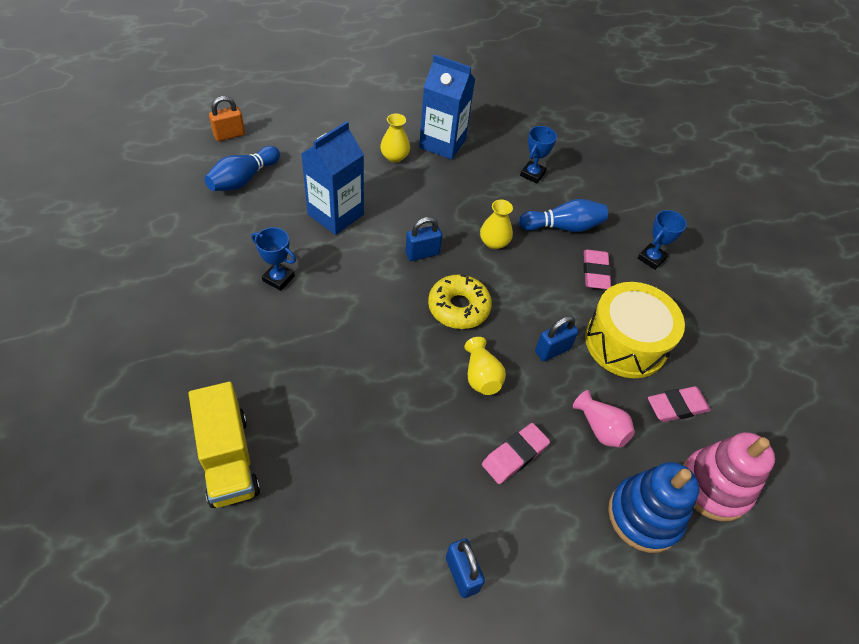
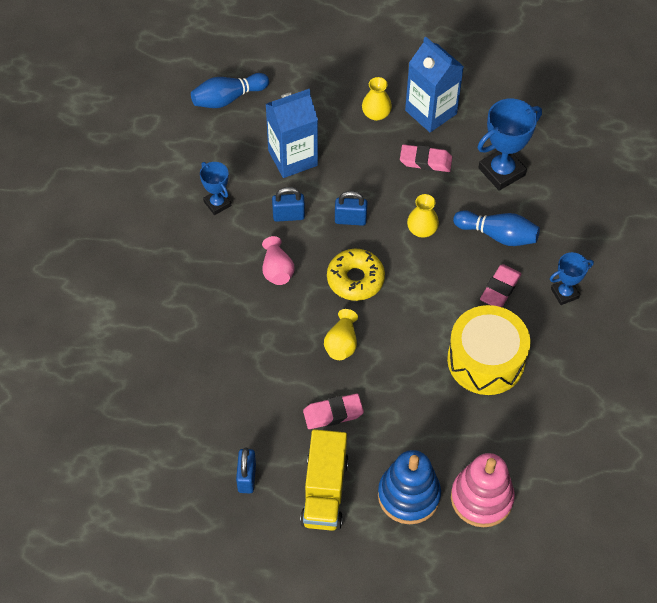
camera: 30 degrees right, 5 degrees up
(228, 458) = (120, 335): yellow truck -> yellow truck (324, 491)
(229, 135) = (234, 47): orange padlock -> none
(532, 174) = (501, 171): blue trophy -> blue trophy, size x1.70
(552, 350) = (415, 344): blue padlock -> blue padlock (288, 216)
(600, 428) = (416, 420): pink vase -> pink vase (277, 270)
(677, 407) = (494, 428): pink eraser -> pink eraser (425, 161)

